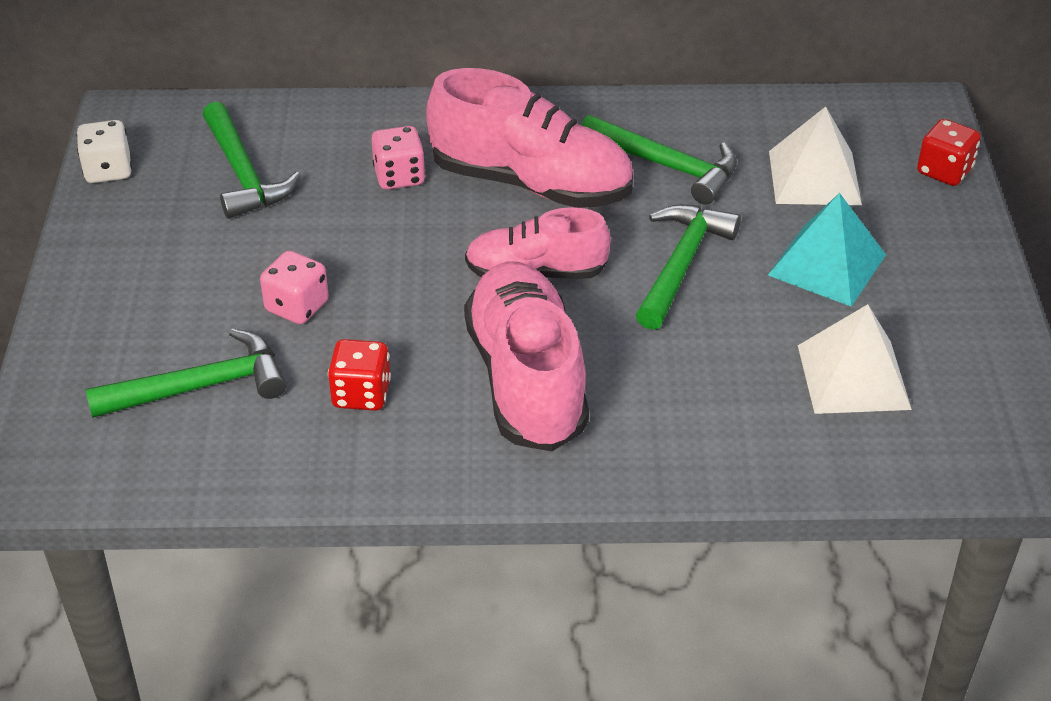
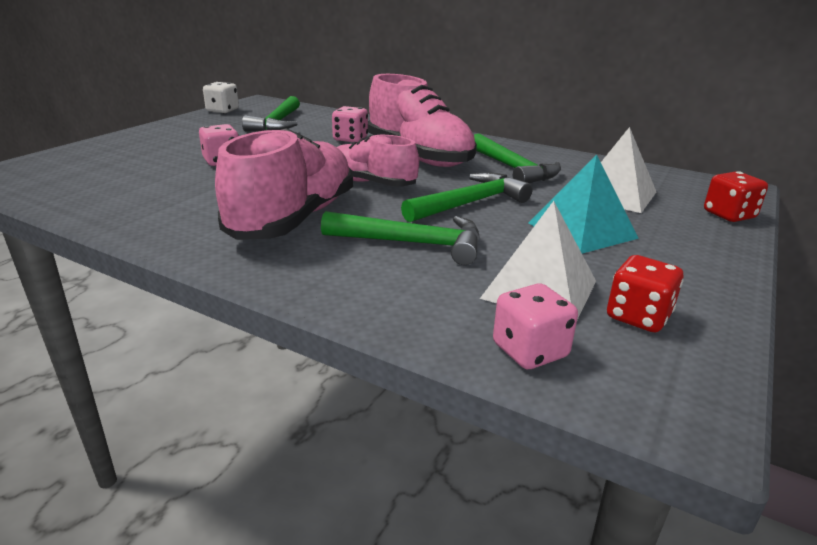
camera: 30 degrees right, 15 degrees down
(200, 387) = (123, 172): green hammer -> green hammer (412, 243)
(361, 394) = (192, 196): red dice -> red dice (638, 317)
(899, 456) = (530, 351): none -> pink dice

